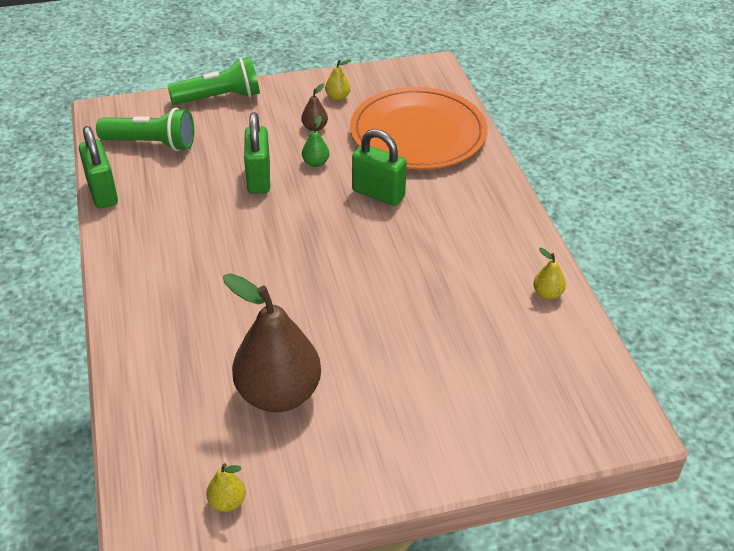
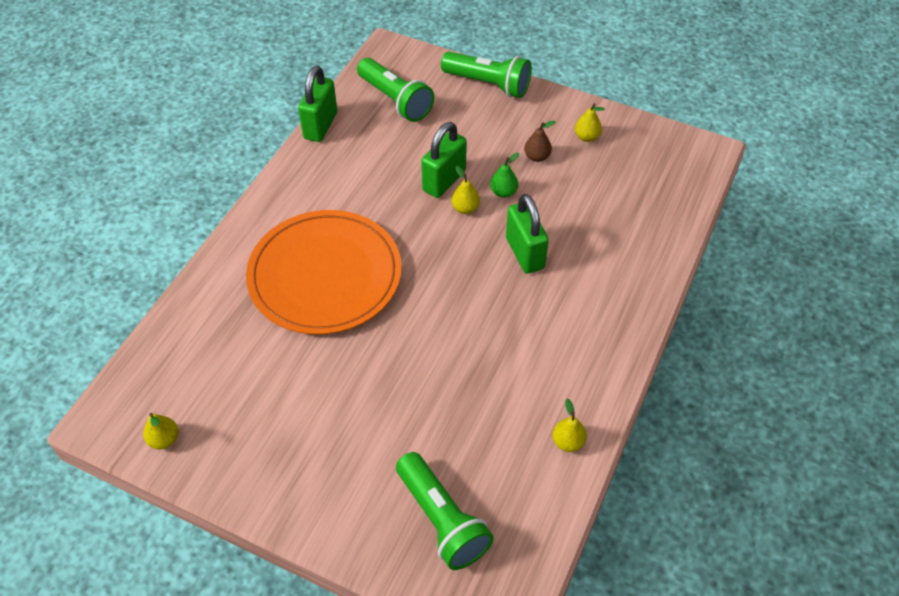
camera: 40 degrees right, 10 degrees up
(278, 394) = (276, 380): brown pear -> none
(298, 188) = (465, 208): none -> yellow pear
(418, 133) = (620, 213): orange plate -> orange plate (325, 275)
(521, 401) = (442, 519): none -> green flashlight

